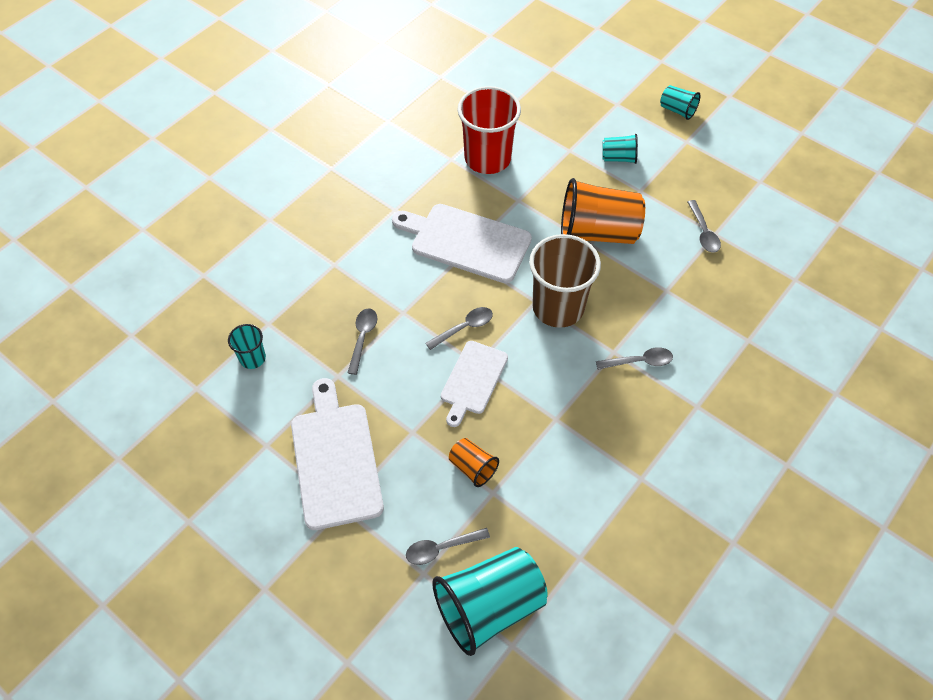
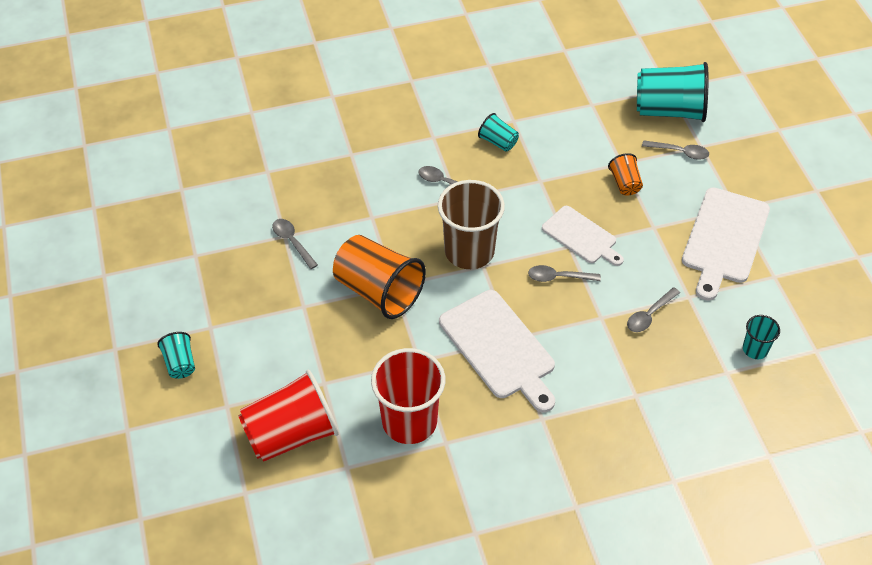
camera: 145 degrees left, 5 degrees down
(473, 380) = (581, 236): white cutting board -> white cutting board turned 75 degrees clockwise
(558, 111) = (291, 434): none -> red cup
(618, 158) = (288, 347): turquoise cup -> turquoise cup (498, 142)
(703, 232) = (292, 242): grey spoon -> grey spoon turned 60 degrees counterclockwise

